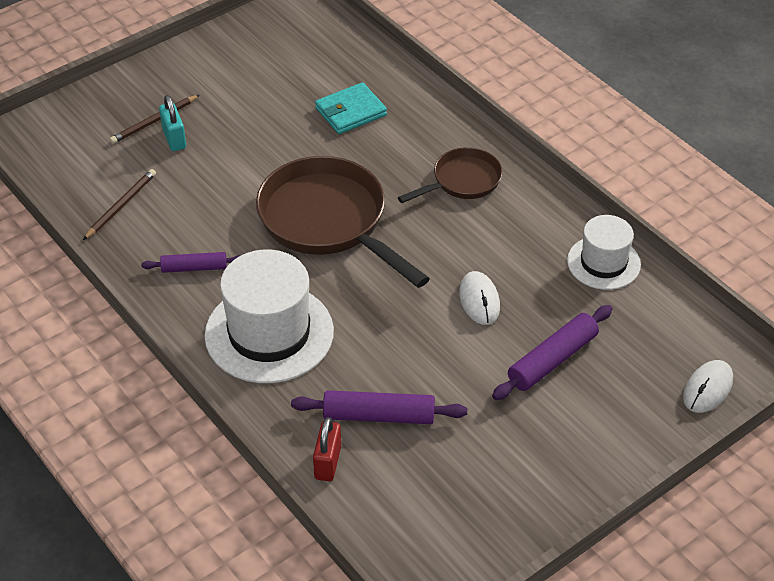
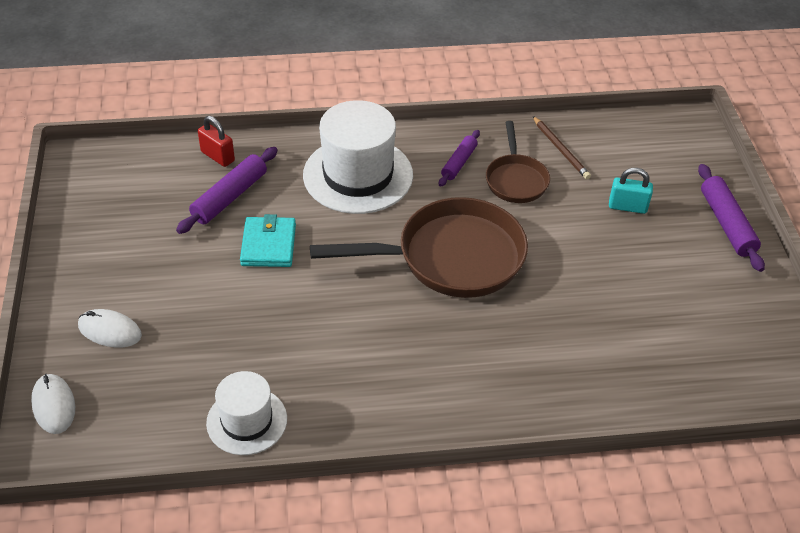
camera: 120 degrees right, 0 degrees up
(154, 121) = (660, 203): brown pencil -> none
(350, 112) = (592, 339): turquoise wallet -> turquoise wallet (268, 245)
(462, 181) = (433, 374): brown pan -> brown pan (516, 180)
(479, 300) = (283, 308): white mouse -> white mouse (110, 331)
(552, 360) = (181, 320): purple rolling pin -> purple rolling pin (727, 224)

